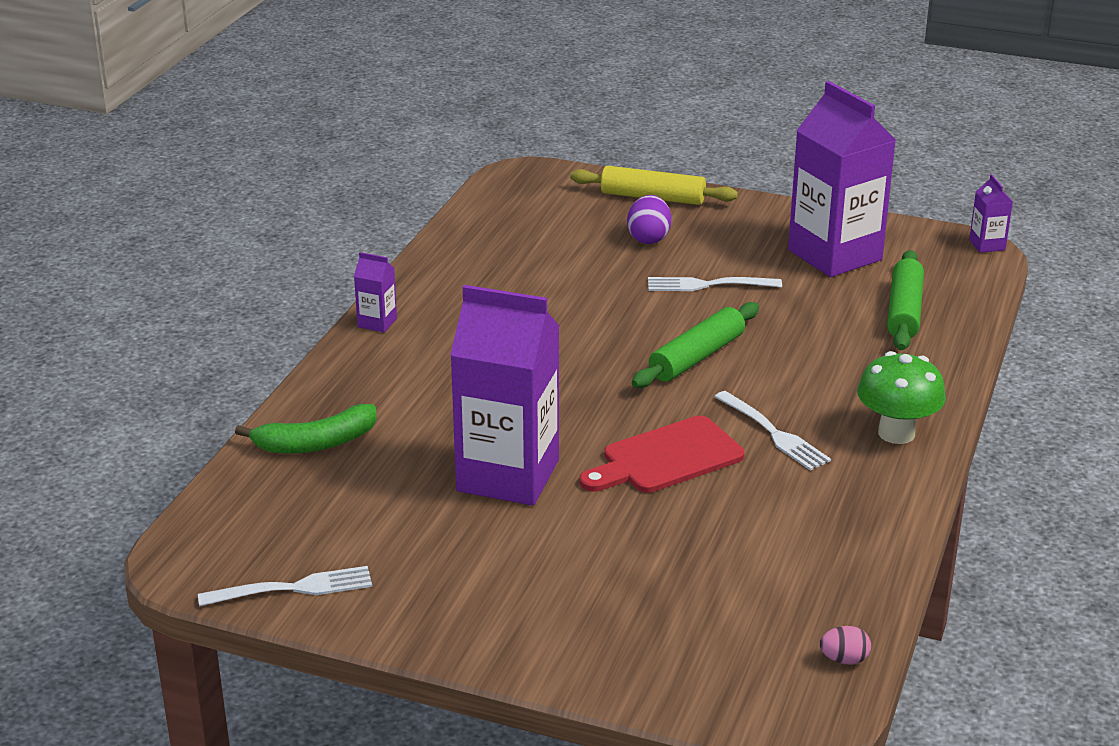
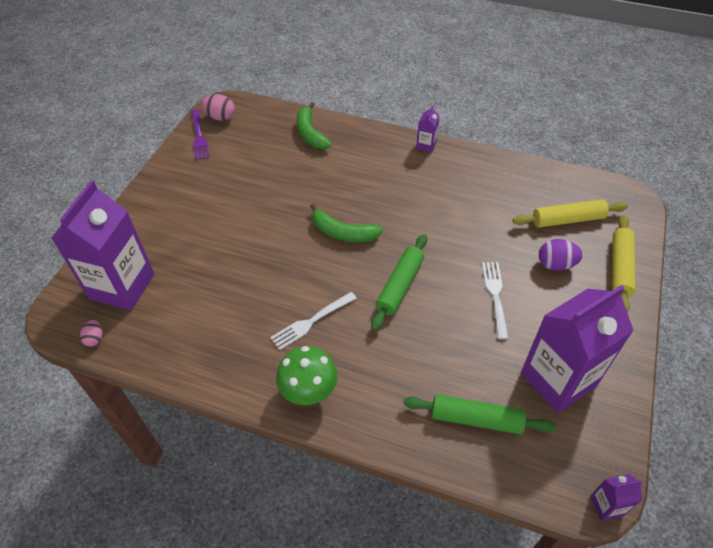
camera: 90 degrees right, 20 degrees up
(231, 563) = (220, 117): none -> pink egg
(292, 589) = (199, 136): white fork -> purple fork
(508, 476) = (277, 202): purple carton -> purple carton (122, 286)
(563, 221) = (568, 220): none -> yellow rolling pin
(587, 406) = (343, 233): none -> green banana
(666, 458) = (288, 267): red cutting board -> none
(697, 357) = (399, 286): green rolling pin -> green rolling pin turned 75 degrees clockwise

